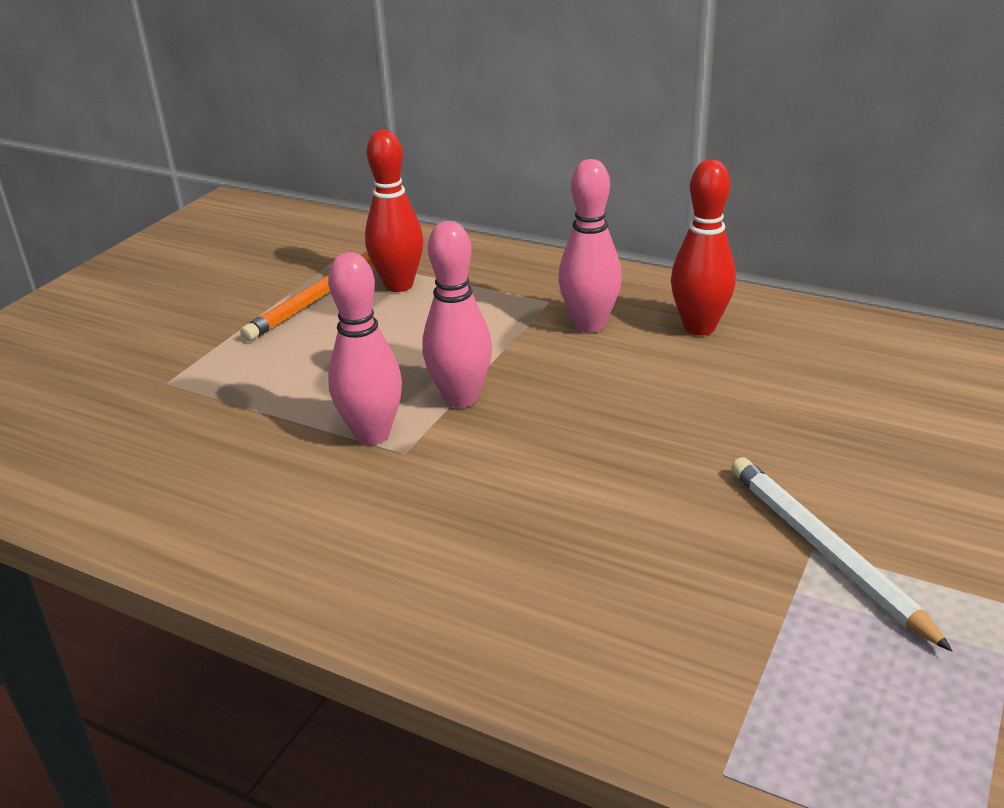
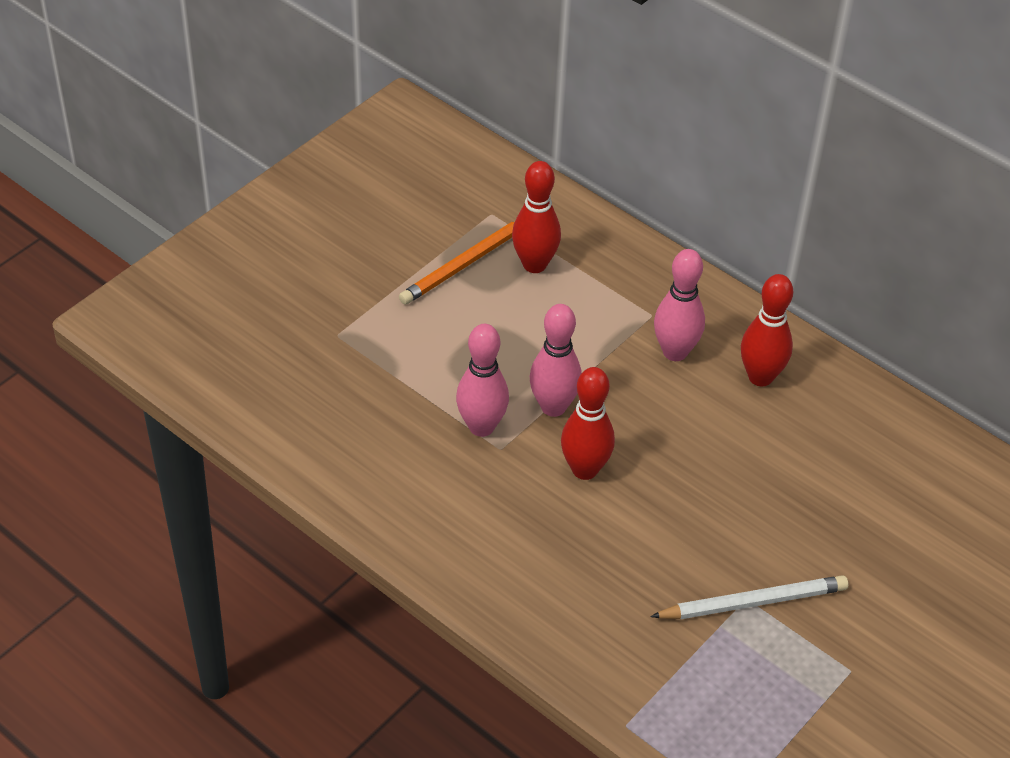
camera: 10 degrees right, 15 degrees up
(524, 451) = (585, 469): none -> red bowling pin
(825, 551) = (753, 602): white pencil -> white pencil turned 90 degrees clockwise

